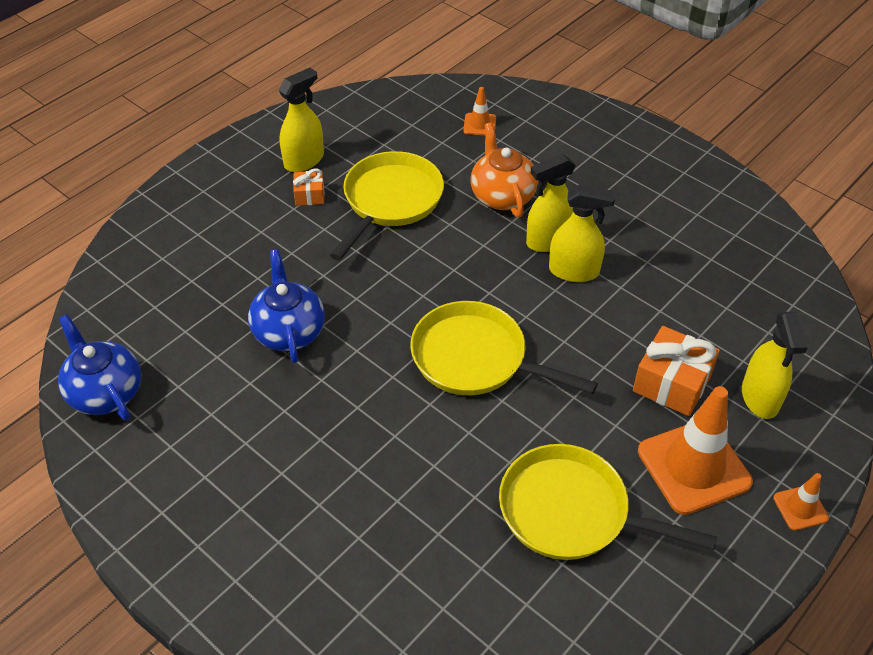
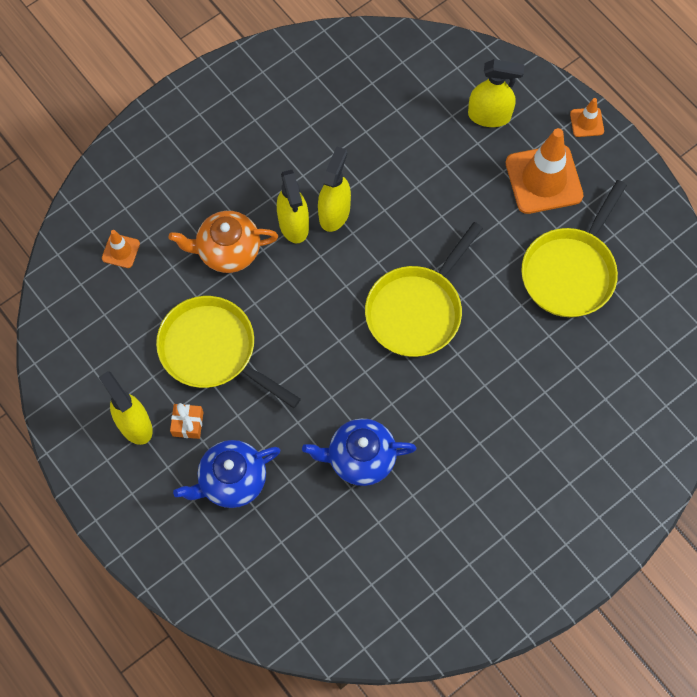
camera: 80 degrees left, 20 degrees up
(105, 392) = (403, 620): blue teapot -> blue teapot (231, 480)
(671, 383) = (466, 172): orange gift -> none

